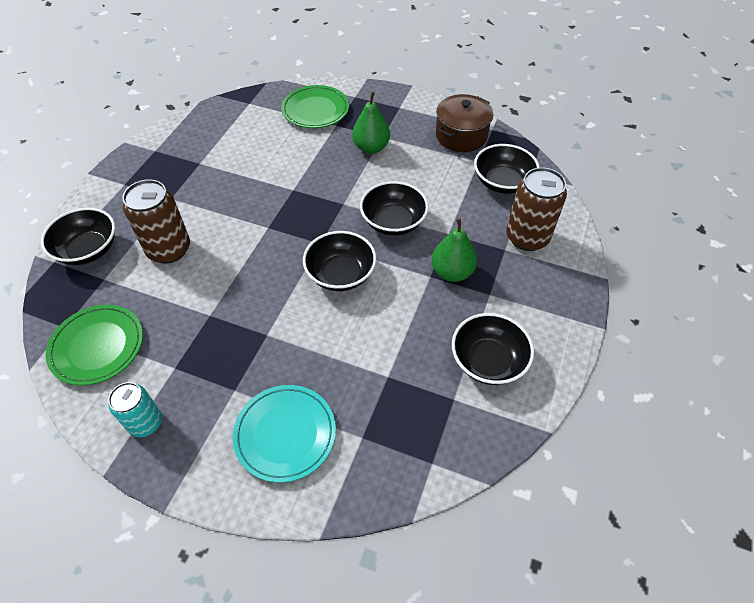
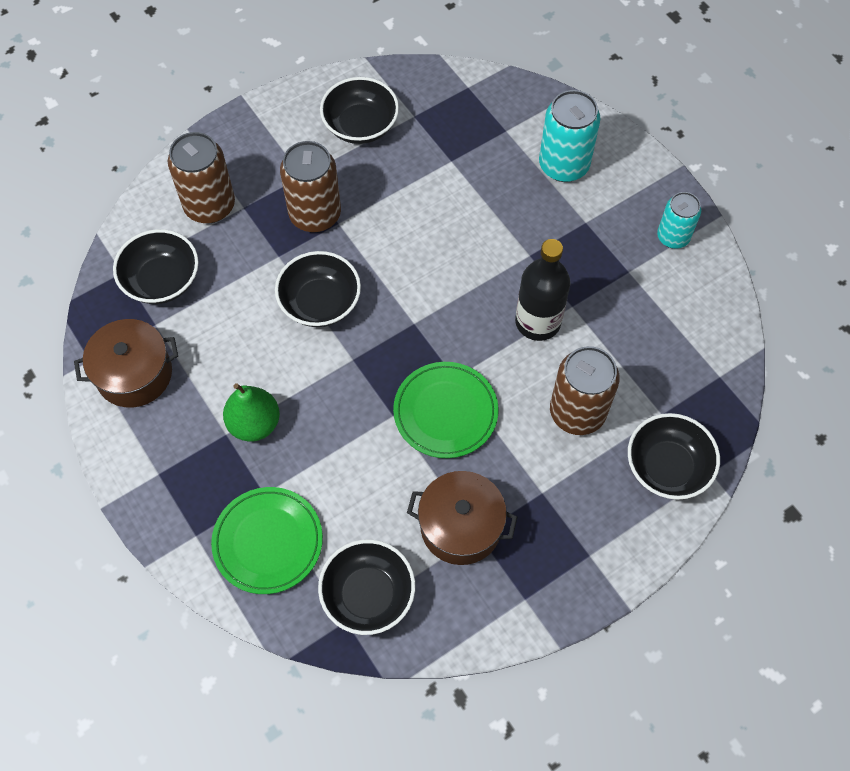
camera: 145 degrees left, 10 degrees up
(97, 347) = (692, 334): green plate -> green plate (445, 412)
(212, 161) = (460, 526): none -> brown pot
(230, 290) = (538, 322): none -> black bottle
(285, 434) = (563, 165): turquoise plate -> turquoise can
(340, 274) = (420, 275): black bowl -> black bowl (368, 595)
(452, 272) = (315, 214): green pear -> brown can

